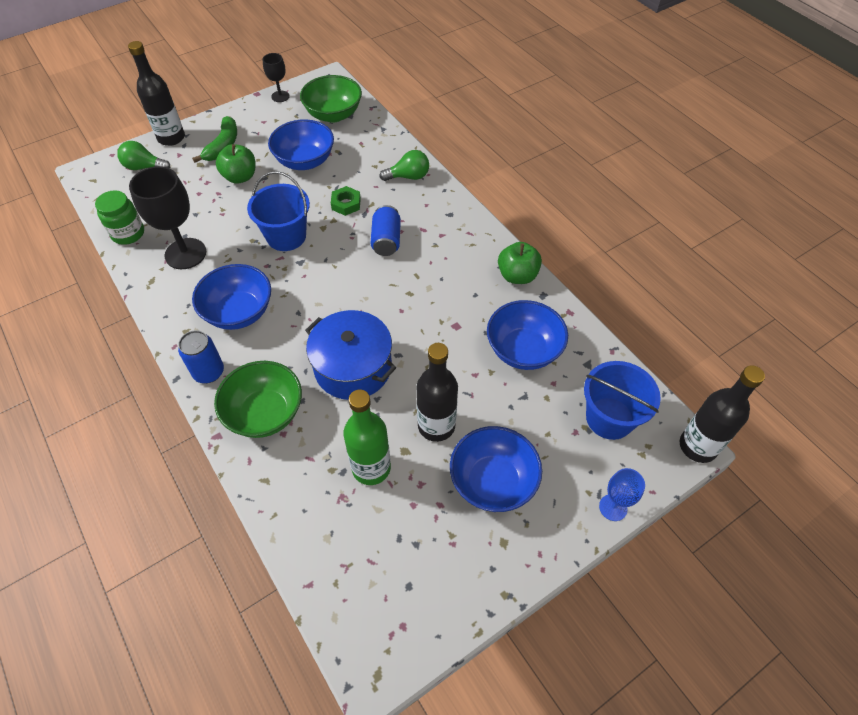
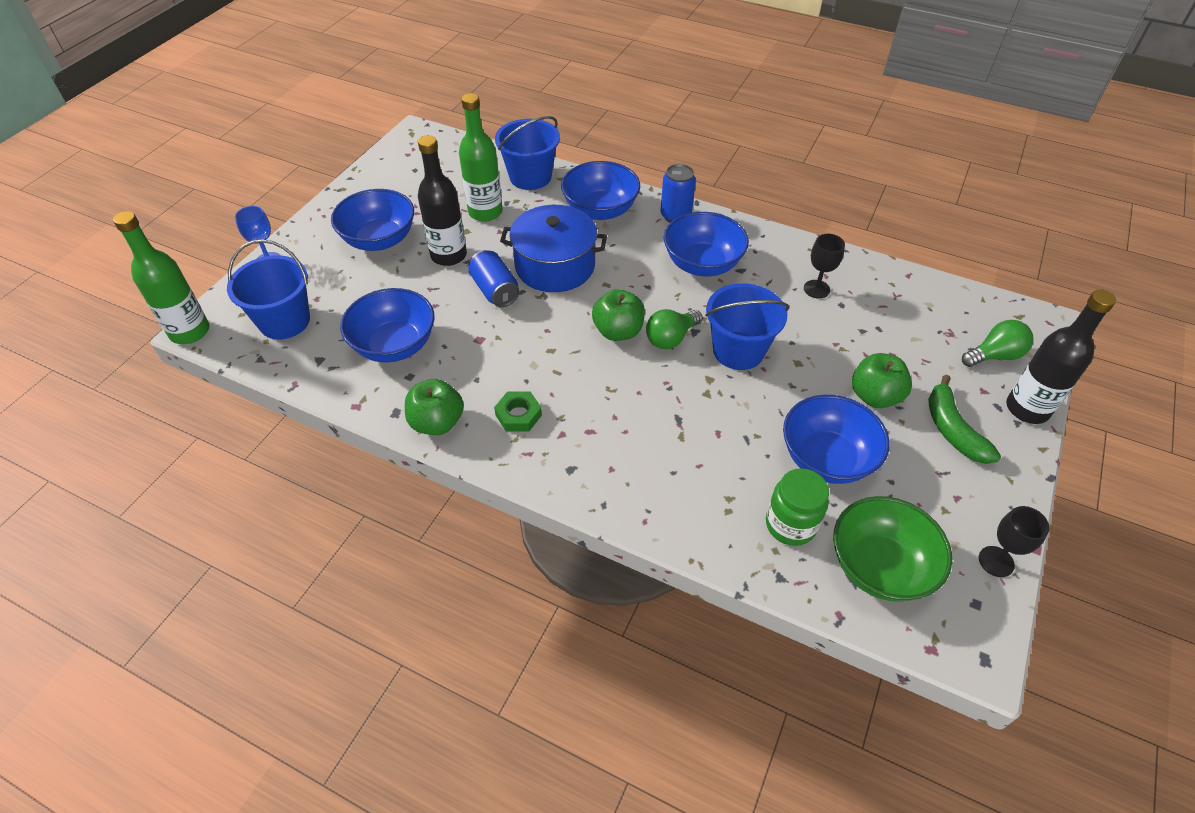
camera: 150 degrees right, 5 degrees down
(128, 233) = (897, 282): green jar -> green jar (790, 524)
(185, 254) = (816, 289): black goblet -> black goblet, size x0.54
(265, 413) = (600, 210): green bowl -> blue bowl
(293, 499) = (530, 177): none -> blue bucket
(346, 204) = (712, 421): green nut -> green nut (518, 415)
(351, 285) = (618, 331): none -> green apple
(386, 240) = (623, 396): blue can -> blue can (495, 290)
(408, 176) = (668, 502): green light bulb -> green light bulb (671, 338)
(697, 446) = (190, 332): black bottle -> green bottle

